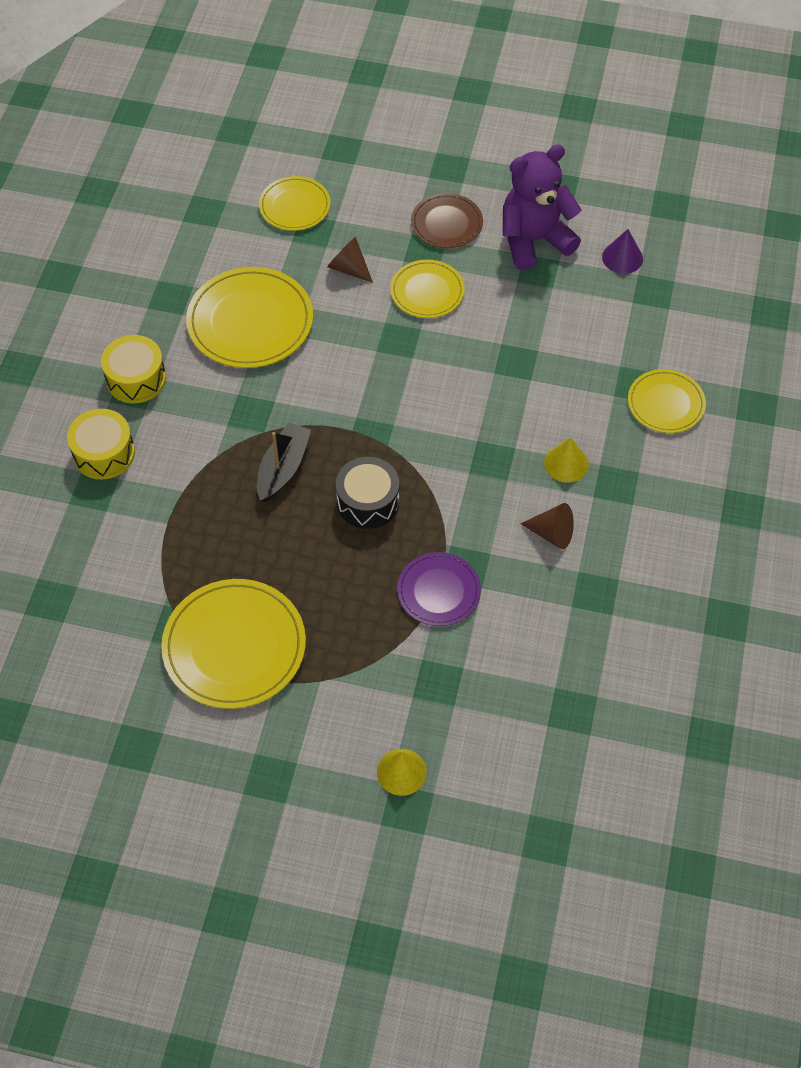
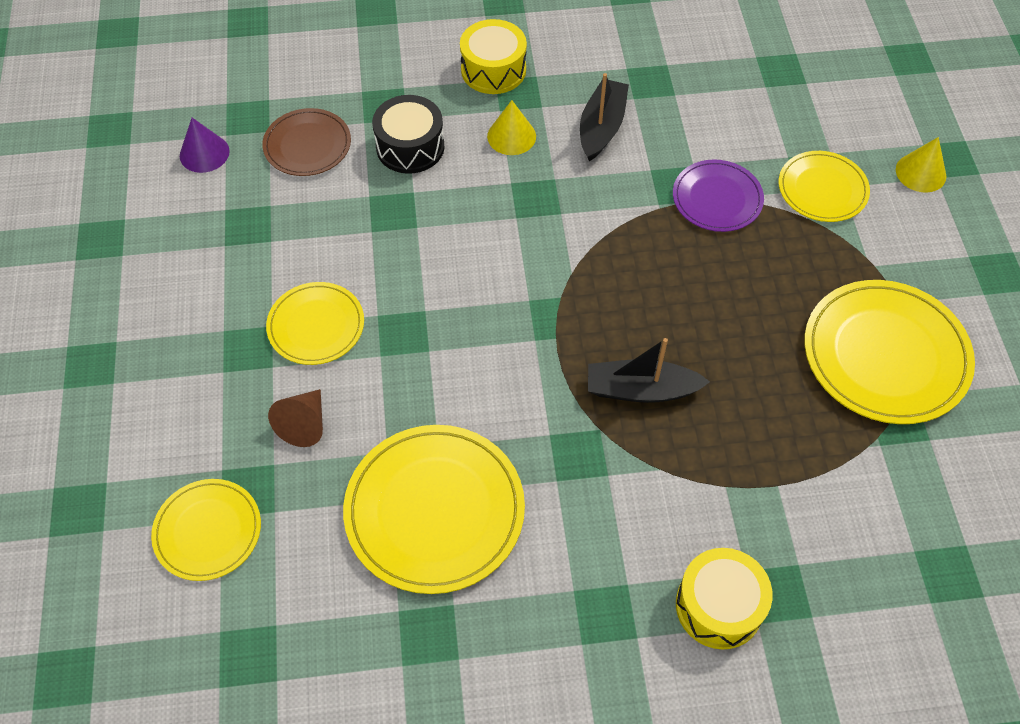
camera: 110 degrees left, 0 degrees up
(136, 379) = (585, 618): yellow drum -> yellow drum (493, 70)
(368, 501) = (643, 292): black drum -> black drum (410, 147)
(446, 223) = (194, 338): brown plate -> brown plate (307, 145)
(534, 240) = (200, 240): purple teddy bear -> none
(552, 533) = (601, 127): brown cone -> black boat
(666, 403) = (400, 76): yellow plate -> yellow plate (822, 189)

